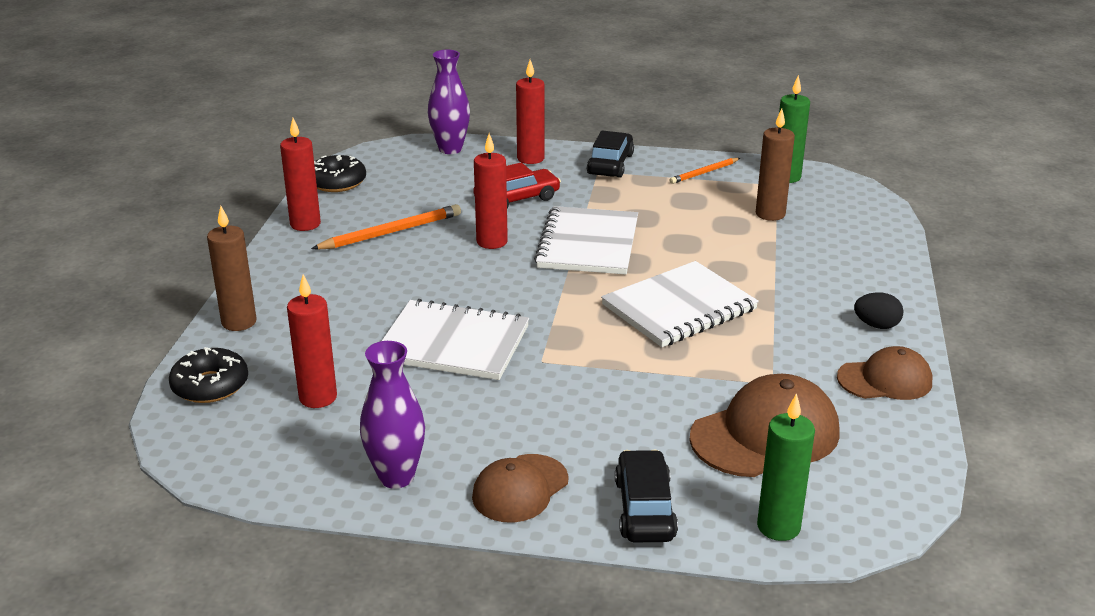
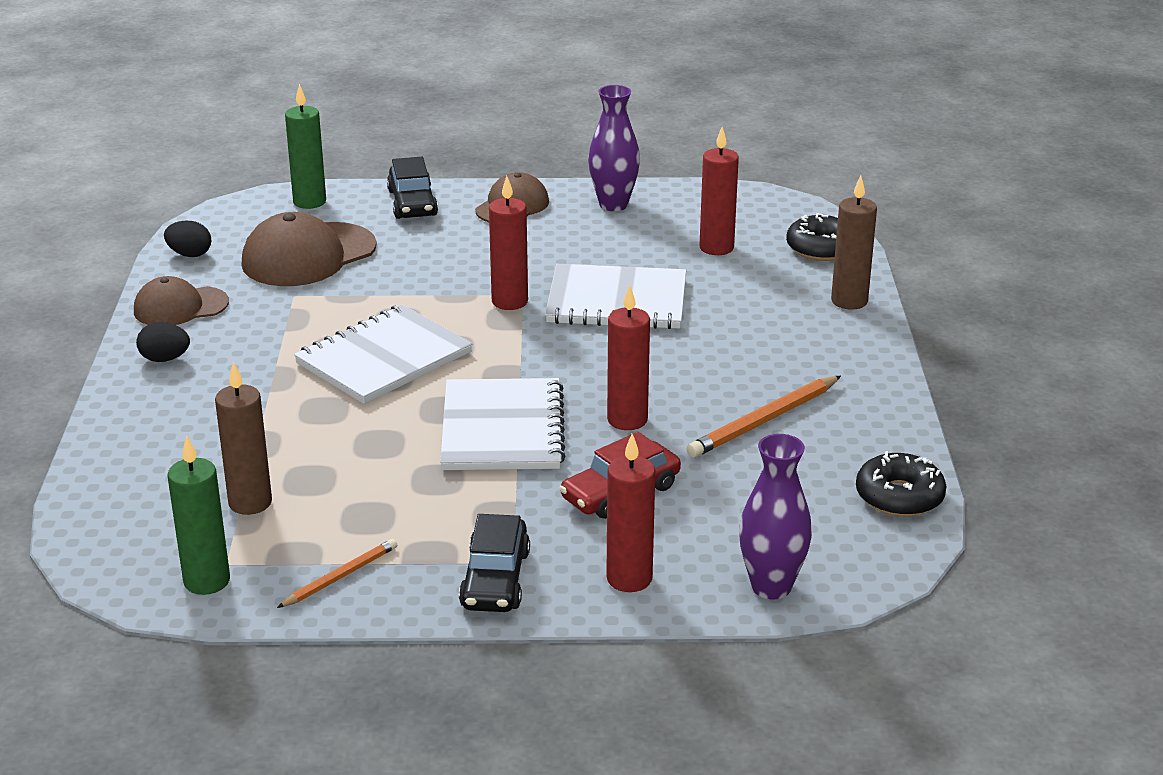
camera: 170 degrees right, 0 degrees up
(305, 224) = (883, 422): red candle -> red candle (509, 302)
(903, 451) = (190, 254): none -> black egg

